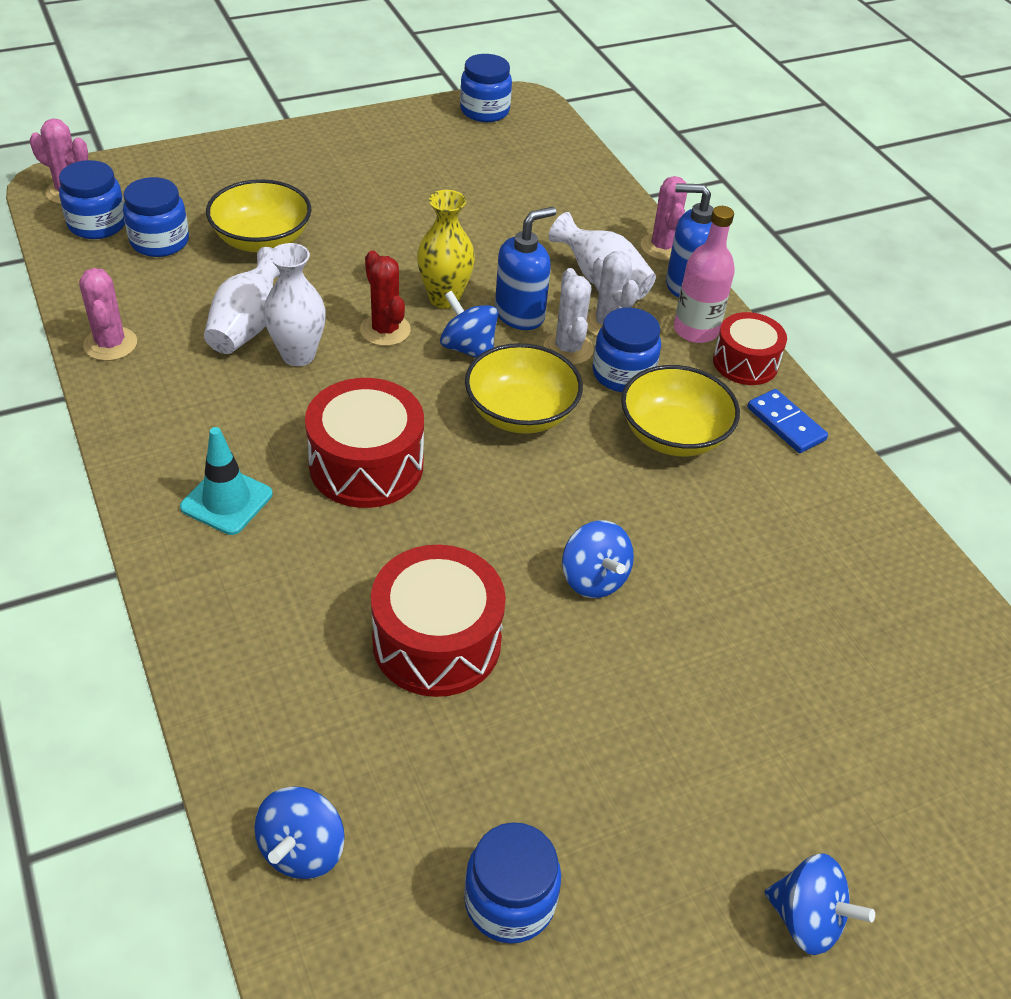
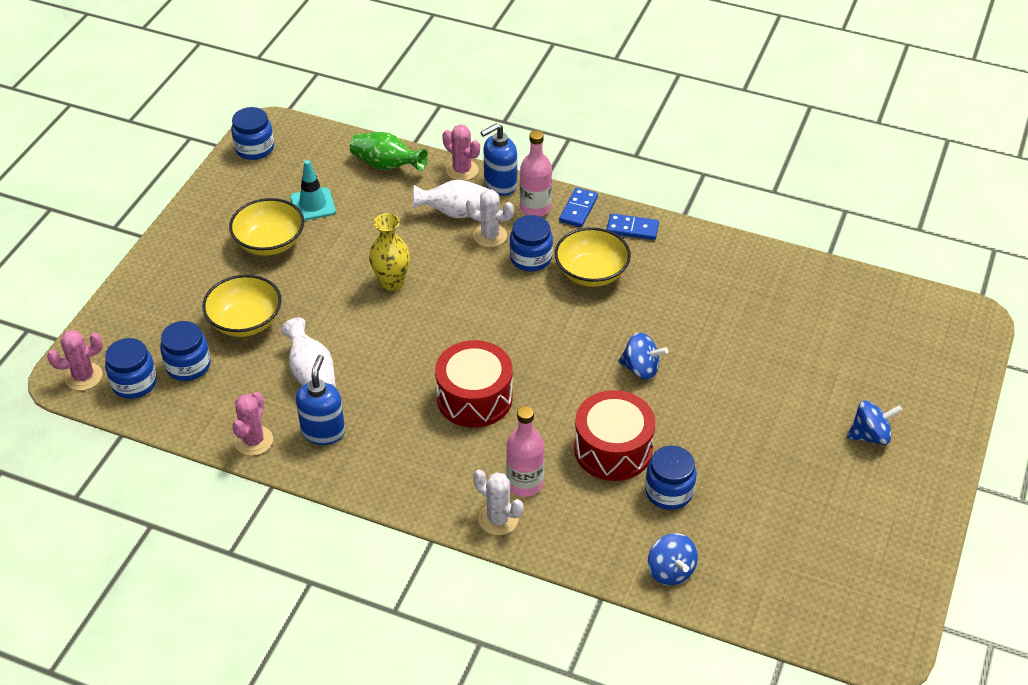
camera: 40 degrees left, 0 degrees up
(110, 344) = (254, 441): pink cactus -> pink cactus turned 75 degrees clockwise
(226, 501) = (434, 467): turquoise traffic cone -> turquoise traffic cone (313, 204)
(289, 595) = (525, 483): none -> pink bottle
(298, 355) = (361, 370): white vase -> none
(385, 330) = (386, 322): red cactus -> none
(468, 348) = (441, 301): blue spinning top -> none
(509, 901) = (767, 520): blue jar -> blue jar (669, 492)
(520, 314) = (441, 263): blue soap dispenser -> blue soap dispenser (323, 432)
(520, 413) = (510, 315): yellow bowl -> yellow bowl (269, 242)
(568, 348) = (488, 264): white cactus -> white cactus (498, 519)
(590, 196) = (387, 165): none -> green vase
(745, 363) = (578, 209): red drum -> blue domino

